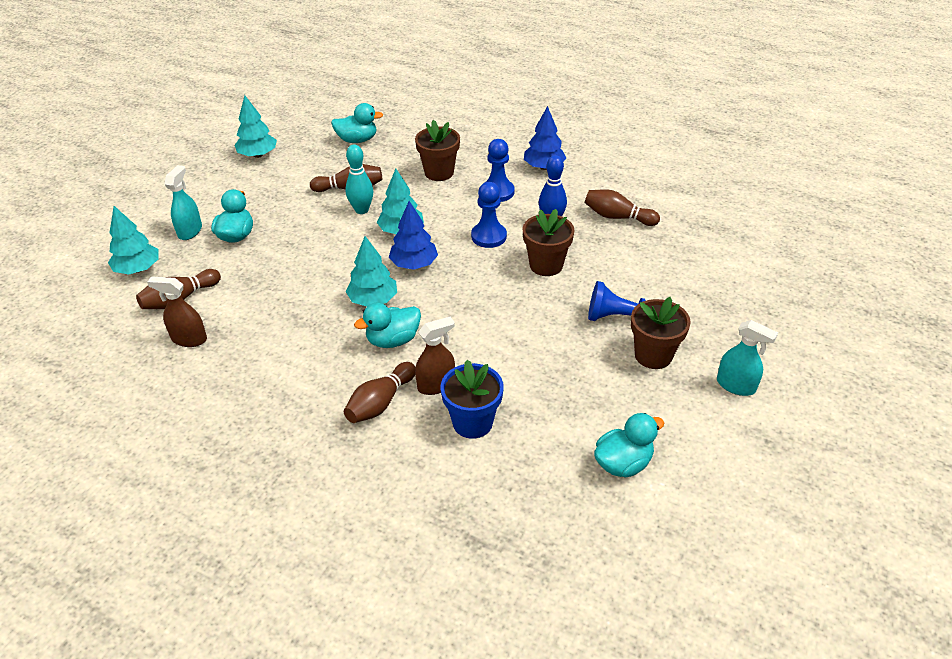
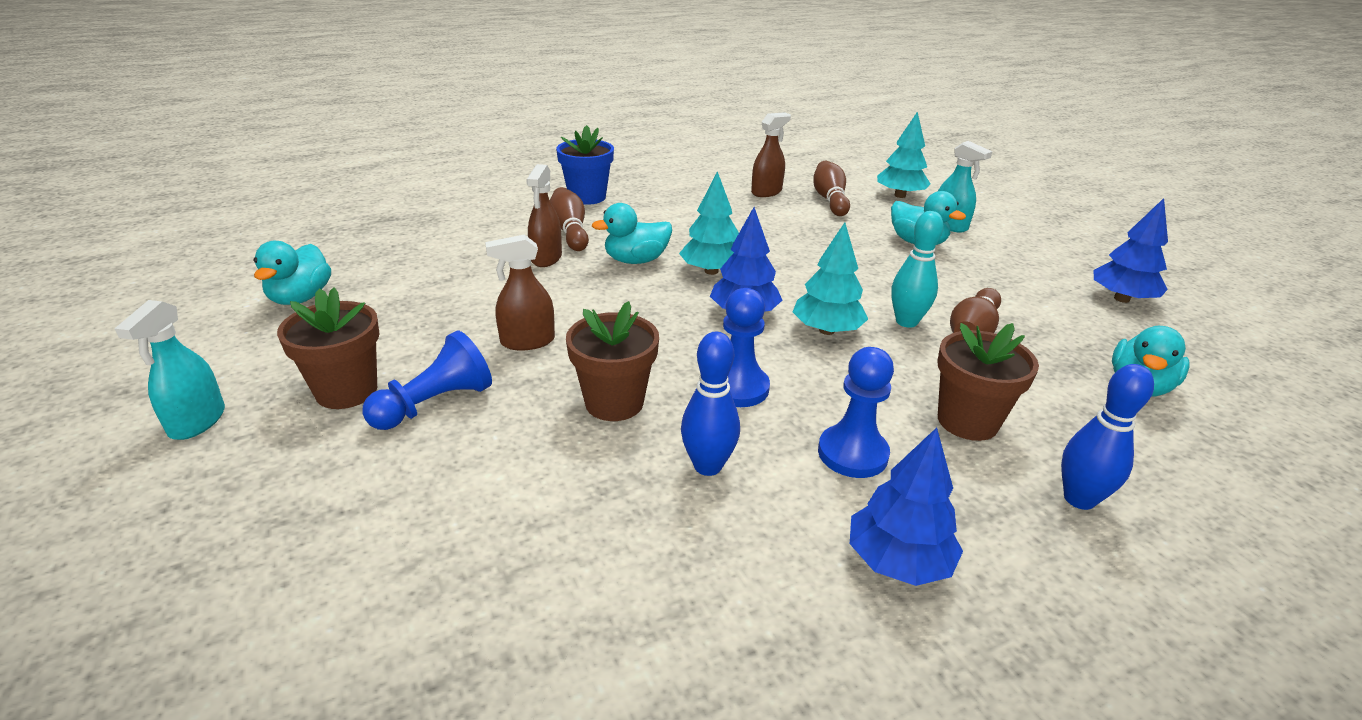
camera: 125 degrees right, 10 degrees down
(258, 155) = (1121, 299): turquoise tree -> blue tree
(393, 340) = (636, 260): turquoise duck -> turquoise duck turned 120 degrees counterclockwise
(462, 141) = (1079, 499): none -> blue bowling pin
(472, 422) = (477, 256): blue flower pot -> blue flower pot (587, 197)
(537, 324) = (527, 341): none -> brown spray bottle
(617, 217) = (628, 556): brown bowling pin -> none
(736, 385) = (197, 422): turquoise spray bottle -> turquoise spray bottle turned 60 degrees counterclockwise

